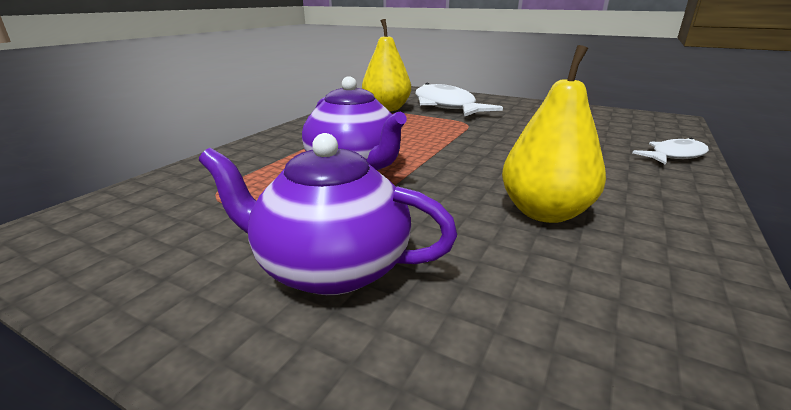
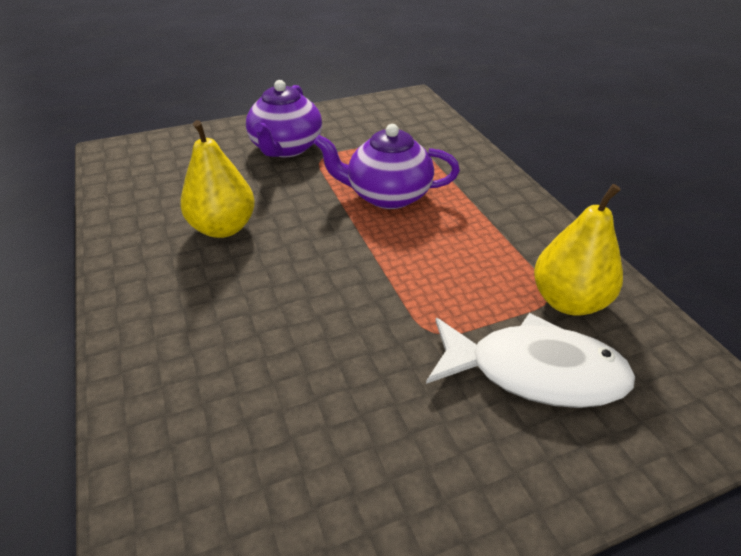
camera: 130 degrees right, 15 degrees up
(330, 267) = (286, 148): purple teapot -> purple teapot turned 135 degrees clockwise
(674, 156) = (142, 403): white fish -> none

